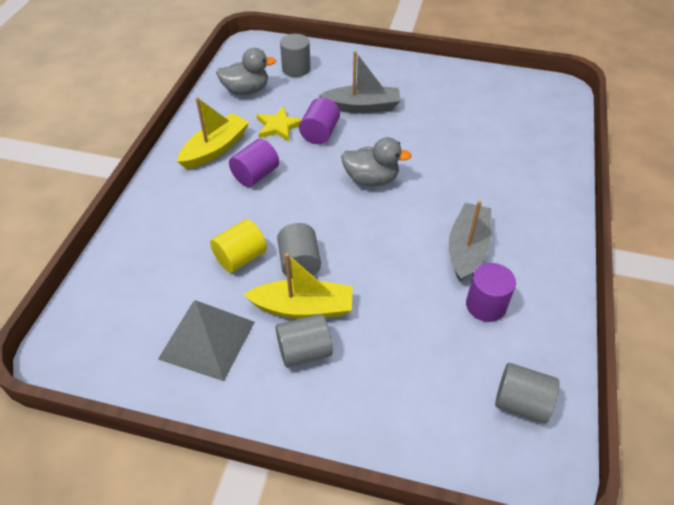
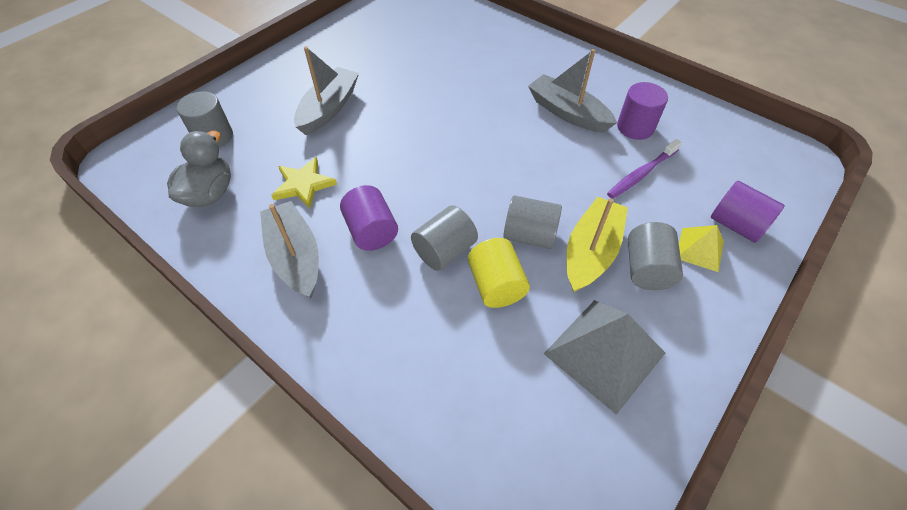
camera: 65 degrees left, 5 degrees up
(215, 149) = (295, 257): yellow boat -> grey boat
(320, 133) = (344, 154): purple cylinder -> purple cylinder (736, 225)
(349, 389) = (700, 249): none -> yellow pyramid
(371, 179) = (442, 140): grey duck -> none
(421, 324) = (641, 173): none -> purple toothbrush
(521, 403) = (737, 147): grey cylinder -> grey cylinder (444, 251)

